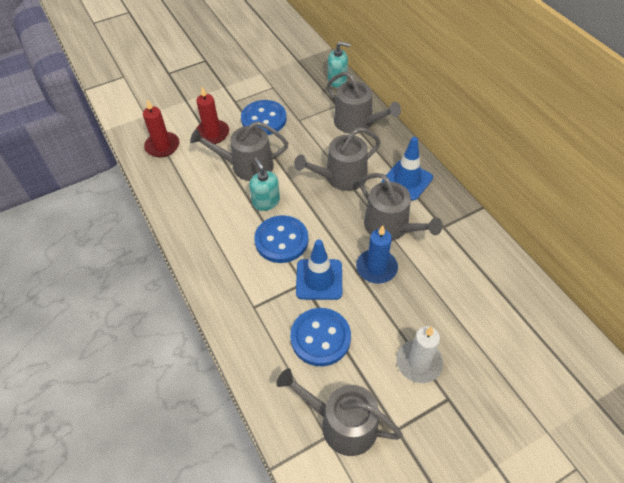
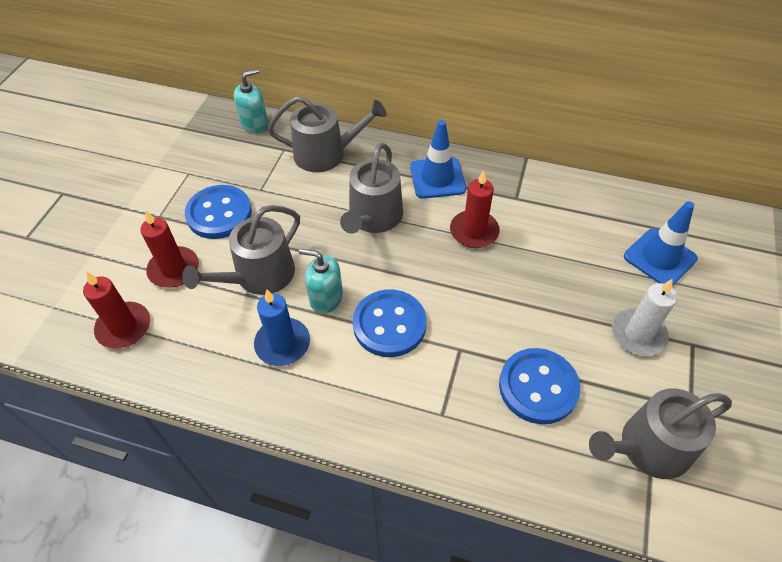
camera: 45 degrees left, 0 degrees up
(319, 279) = (471, 333): blue traffic cone -> blue traffic cone (659, 257)
(376, 268) = (507, 279): blue candle -> blue candle (282, 344)
(391, 226) = (474, 231): grey watering can -> red candle

